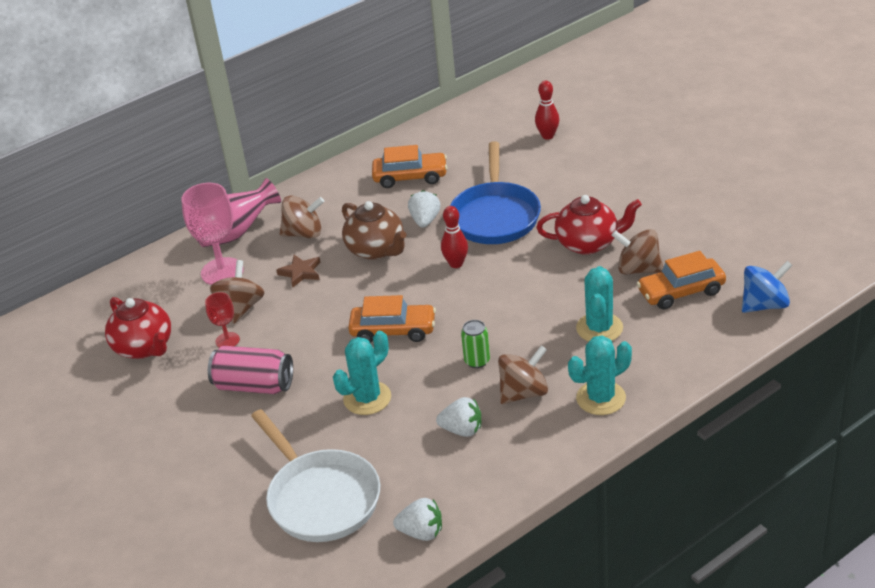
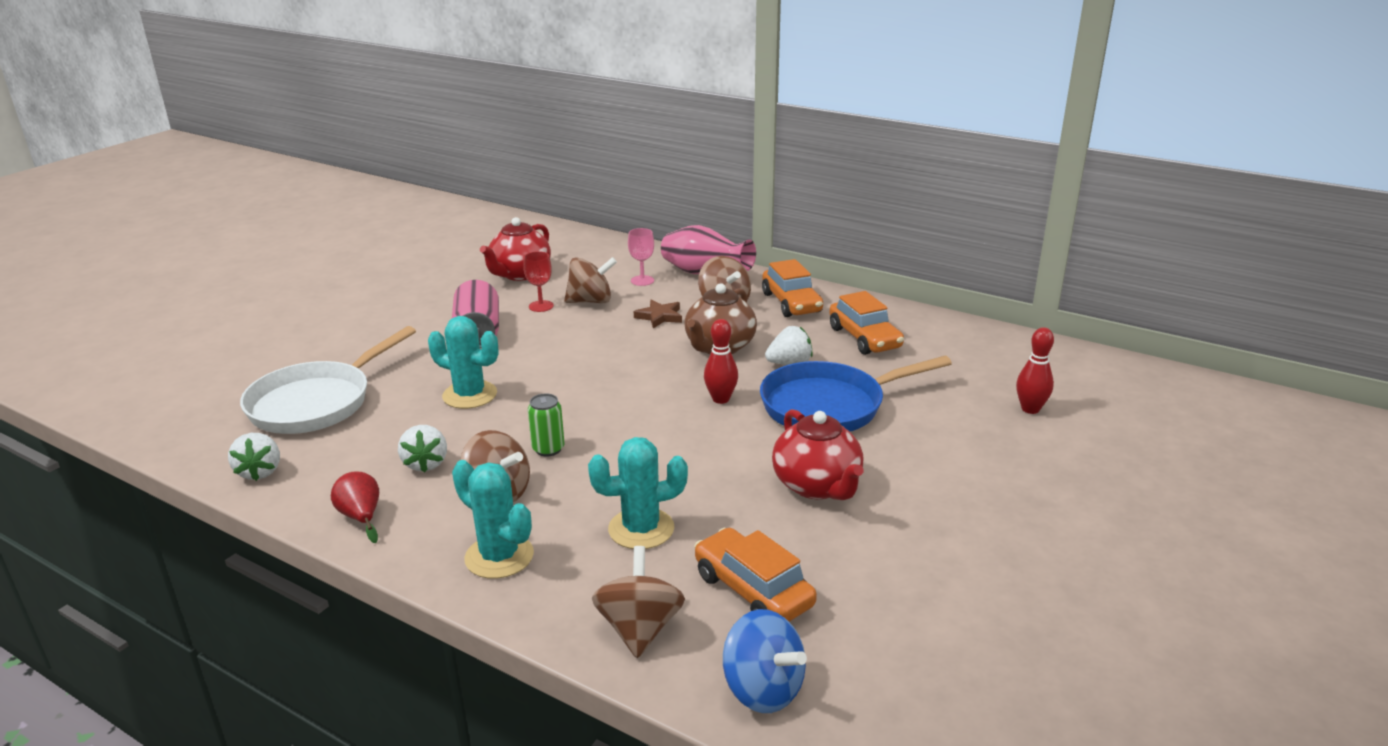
camera: 65 degrees right, 10 degrees down
(222, 271) = (642, 280): pink goblet -> pink goblet, size x0.53
(393, 331) = (585, 386): orange car -> orange car (791, 303)
(519, 469) = (361, 517): none -> red pear
(638, 269) = (785, 539): brown spinning top -> brown spinning top (639, 629)

